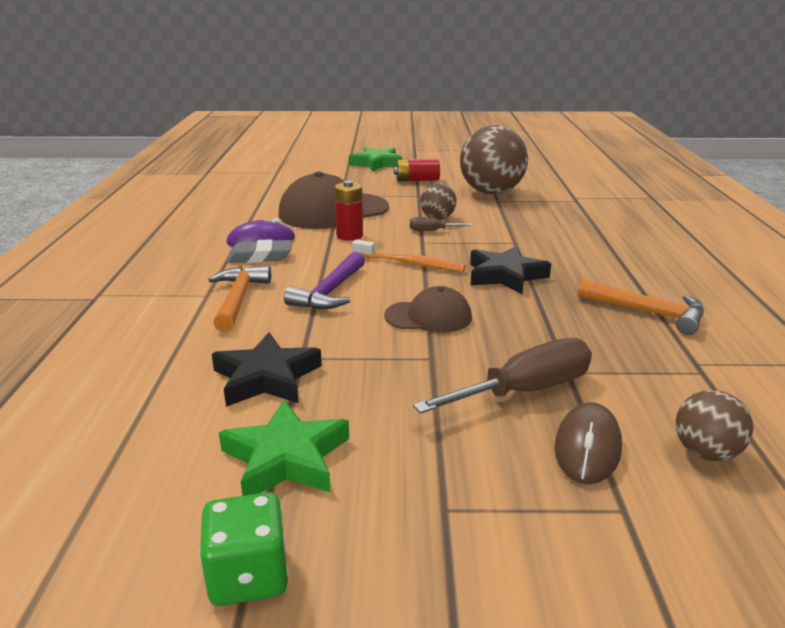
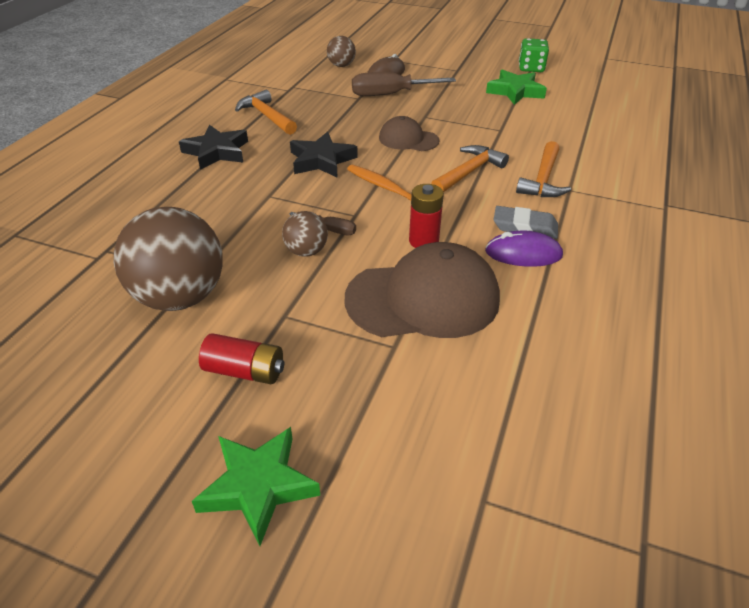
camera: 160 degrees left, 15 degrees up
(266, 377) = (523, 123): black star -> black star (217, 152)
(330, 292) = (469, 172): purple hammer -> orange hammer

